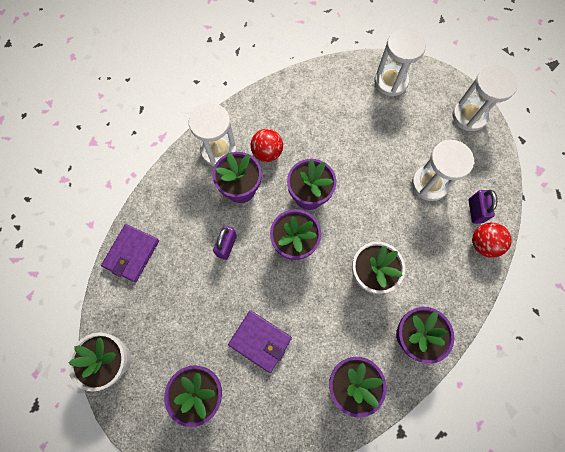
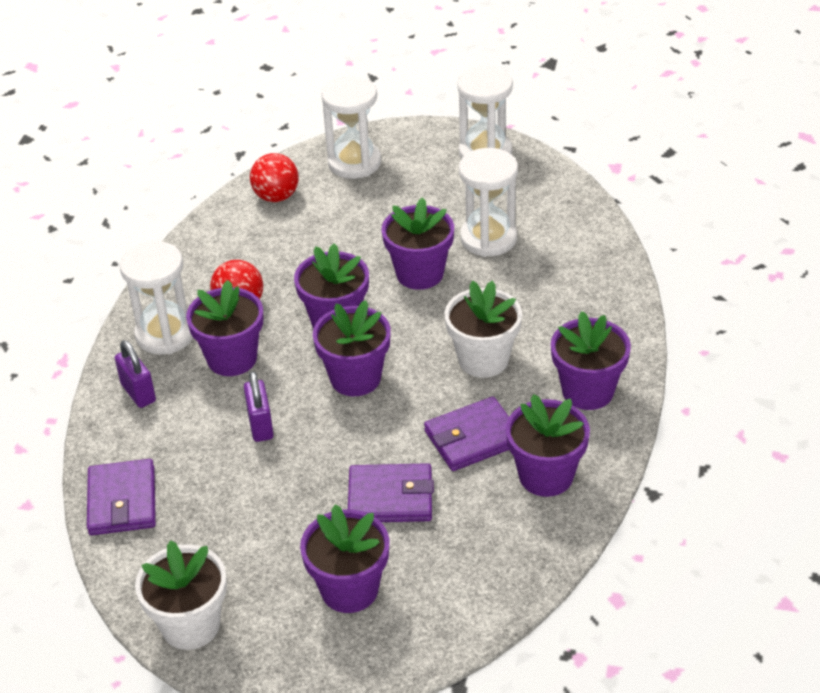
camera: 30 degrees left, 30 degrees down
(328, 328) = (473, 438): none -> purple wallet
(375, 188) = (419, 274): none -> purple flower pot
(475, 211) = (567, 238): purple padlock -> purple padlock (138, 393)
(483, 244) = (603, 264): red ball -> red ball (276, 197)

